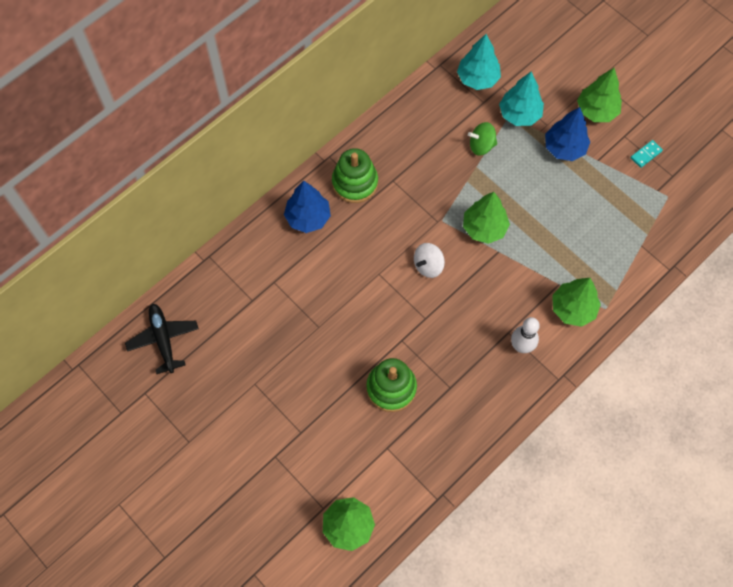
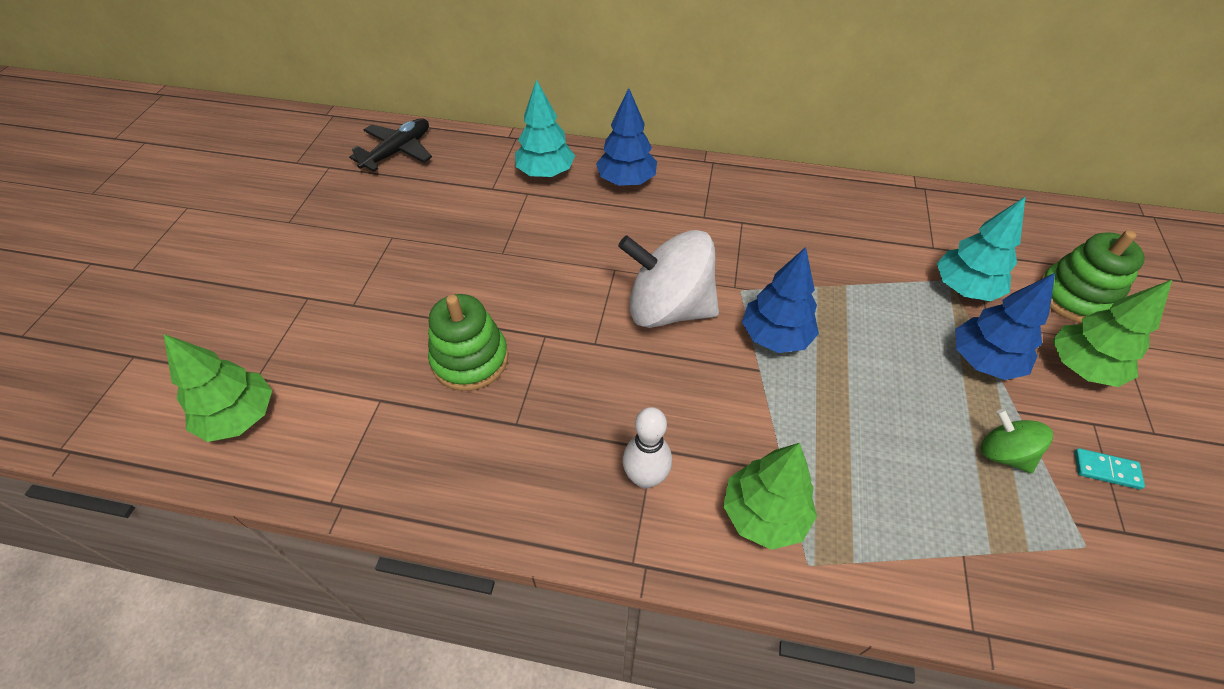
camera: 55 degrees right, 15 degrees down
(355, 183) = (705, 194): green stacking toy -> green stacking toy (1074, 297)
(428, 265) = (668, 308): white spinning top -> white spinning top, size x2.01
(477, 79) = (953, 226): turquoise tree -> turquoise tree (545, 173)
(481, 145) = (878, 274): green spinning top -> green spinning top (1003, 454)
(484, 228) = (775, 337): green tree -> blue tree

